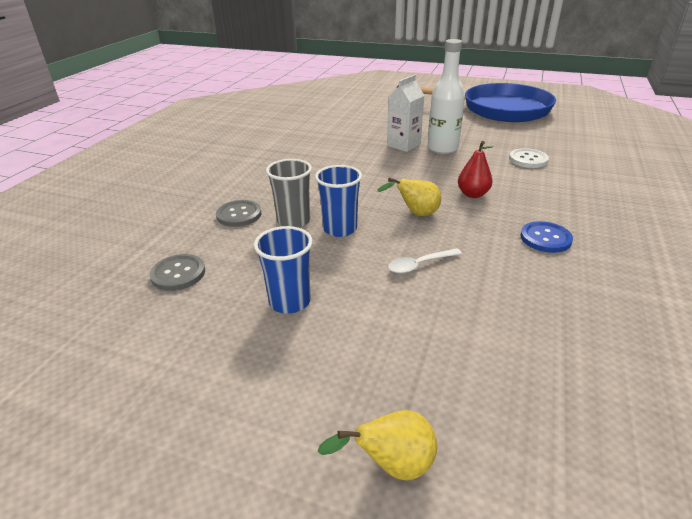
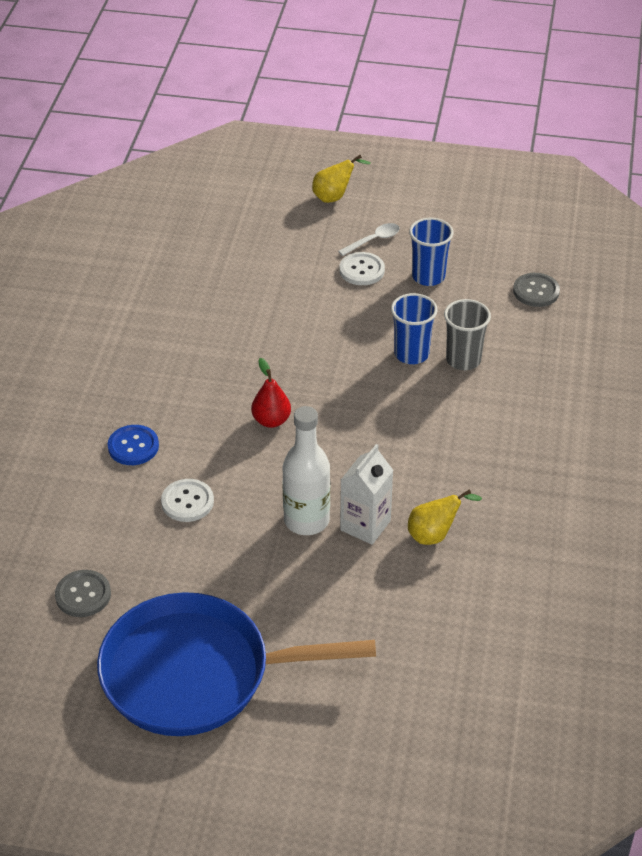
camera: 170 degrees right, 10 degrees up
(239, 215) = (526, 363): grey button -> grey button (83, 595)
(370, 318) = (362, 270): none -> white button
(416, 214) = (336, 382): yellow pear -> yellow pear (434, 535)
(419, 265) = (328, 319): white spoon -> white spoon (373, 240)
(545, 238) = (206, 360): blue button -> blue button (133, 446)

